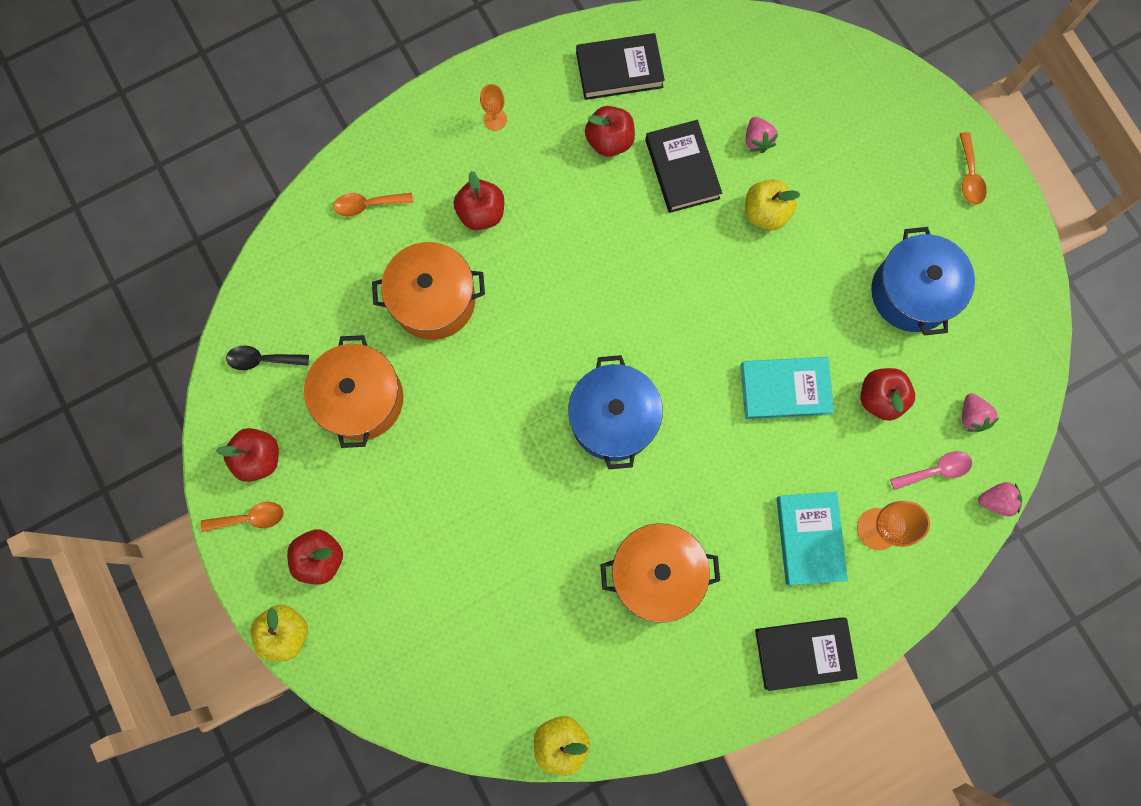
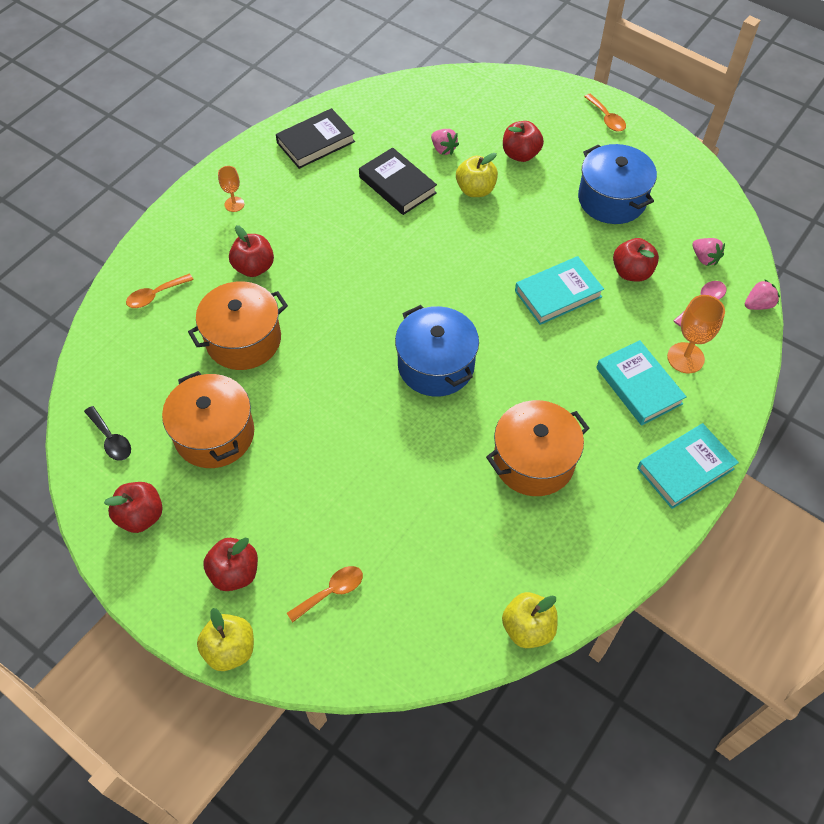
camera: 25 degrees left, 20 degrees down
(250, 518) = (154, 568): orange spoon -> orange spoon (331, 592)
(262, 360) = (111, 439): black spoon -> black spoon turned 105 degrees counterclockwise
(609, 141) = (332, 187): red apple -> red apple (520, 154)
(803, 653) = (685, 468): black book -> turquoise book

